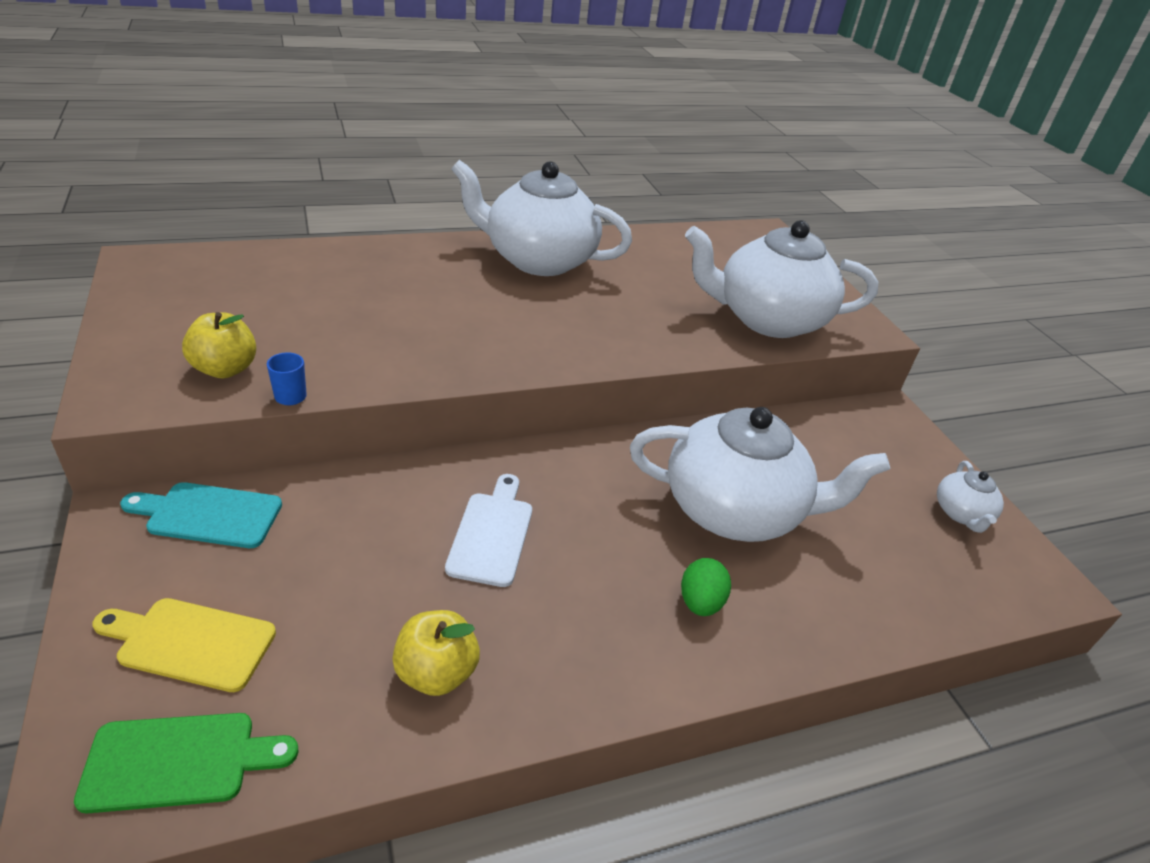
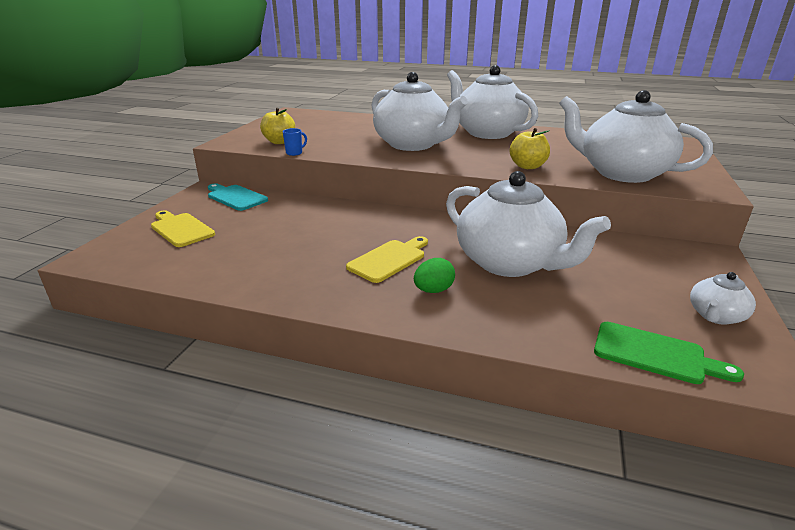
camera: 40 degrees right, 10 degrees down
(179, 761) = (133, 258): green cutting board -> green cutting board (655, 354)
(436, 672) = (259, 268): yellow apple -> yellow apple (527, 166)
(465, 319) = (413, 145): none -> white teapot
(492, 534) = (348, 233): white cutting board -> none
(597, 567) = (389, 259): none -> yellow cutting board

